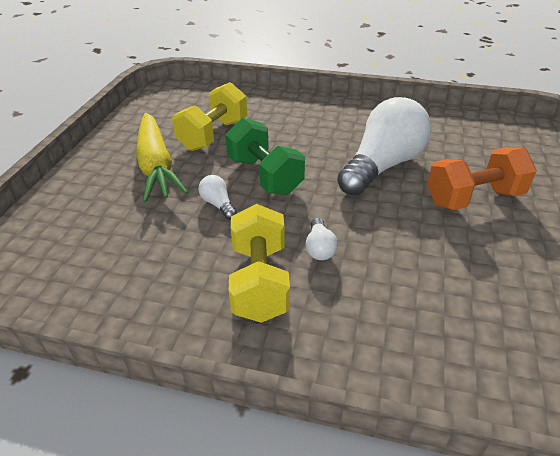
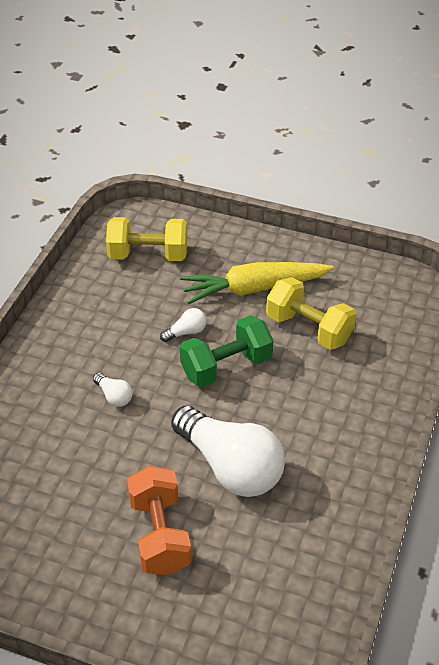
camera: 95 degrees right, 5 degrees up
(260, 281) = (85, 356): yellow dumbbell -> yellow dumbbell (148, 255)
(319, 248) = (114, 396): white light bulb -> white light bulb turned 135 degrees counterclockwise

